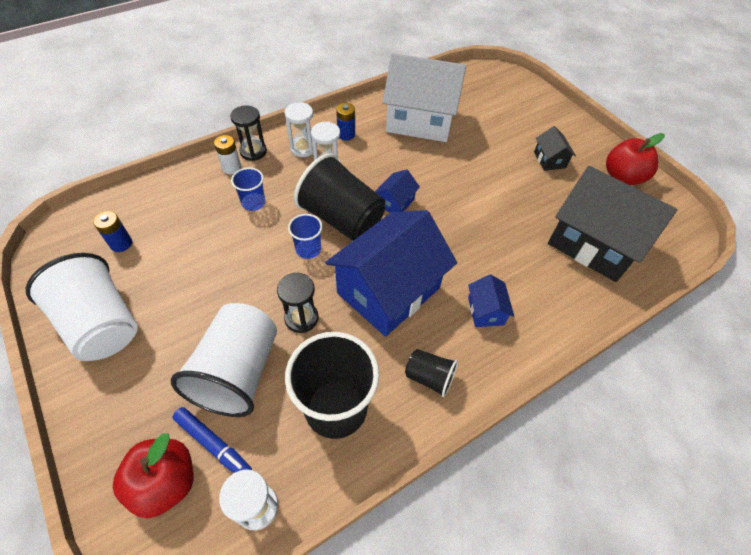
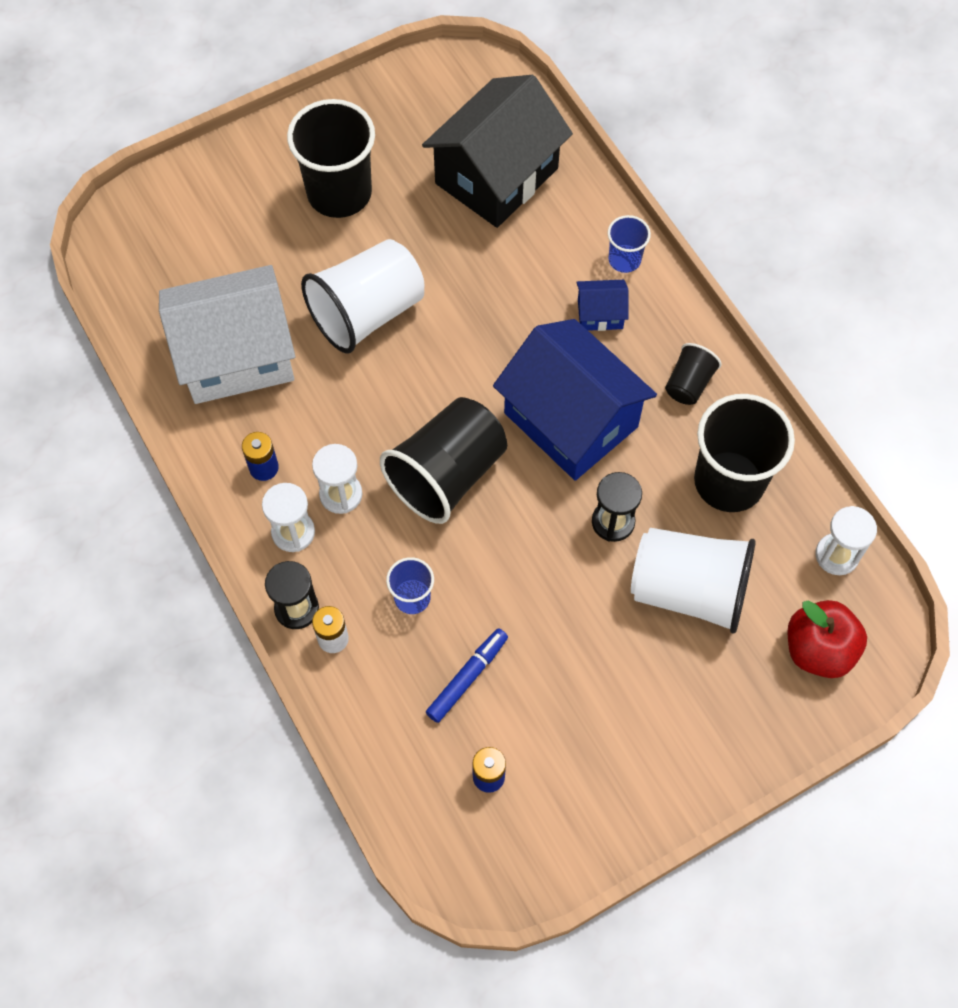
camera: 85 degrees left, 10 degrees up
(101, 324) = (626, 769): white cup -> white cup (367, 313)
(213, 444) = (775, 606): blue marker -> blue marker (467, 677)
(308, 249) = (503, 517): blue cup -> blue cup (624, 260)
(395, 202) = (418, 403): blue house -> none
(420, 120) = (236, 355): white house -> white house turned 60 degrees clockwise
(549, 160) = (339, 193): black house -> black cup
(622, 177) = (379, 112): red apple -> none

